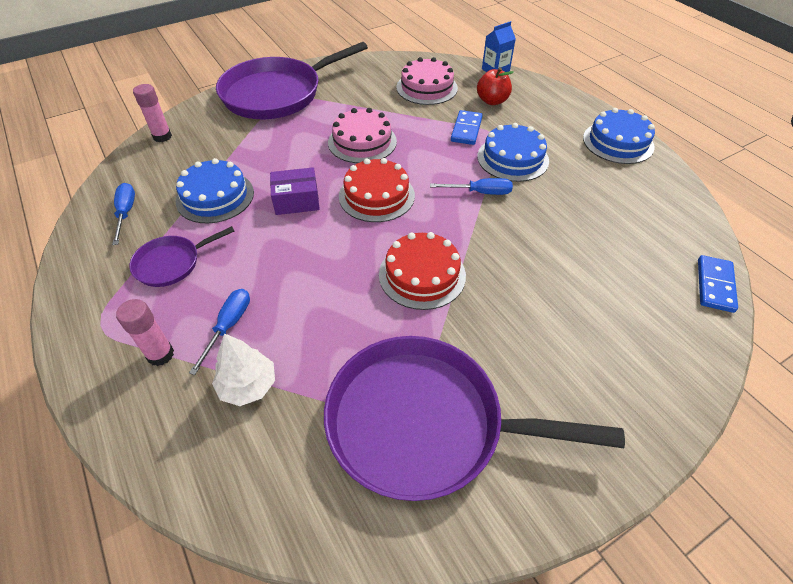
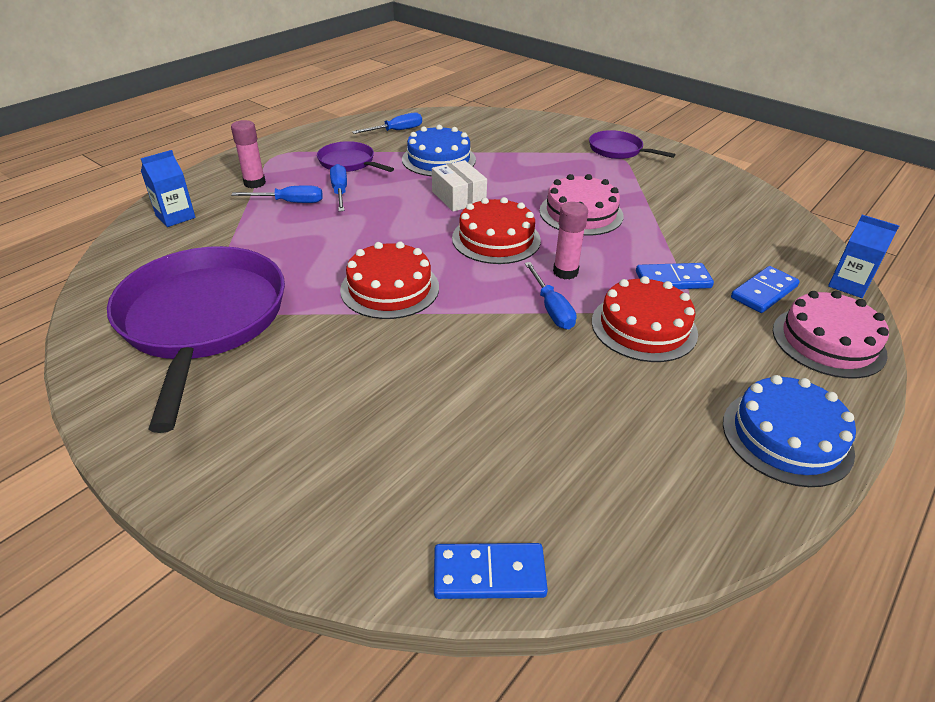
camera: 70 degrees right, 10 degrees down
(162, 137) = (501, 118): pink glue stick -> pink glue stick (565, 272)
(194, 445) = (175, 216): none -> blue carton
(232, 281) = (340, 192): none -> blue screwdriver
(248, 385) = (231, 225): white tree -> none
(276, 94) = (618, 150): purple pan -> purple pan, size x0.47
(296, 200) = (458, 197): purple box -> white box
(427, 87) = (735, 236): pink cake -> pink cake (828, 341)
(492, 101) = (763, 292): red apple -> blue domino
(512, 158) = (644, 327): blue cake -> red cake

